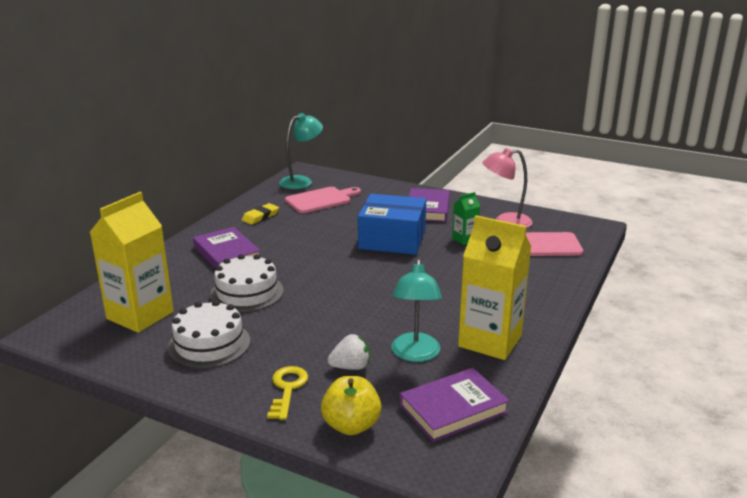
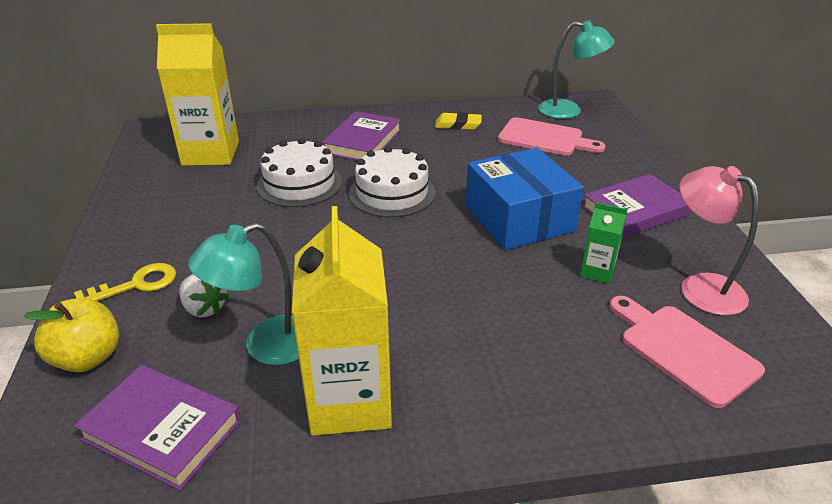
camera: 55 degrees right, 10 degrees up
(209, 344) = (188, 206): white cake -> white cake (392, 193)

